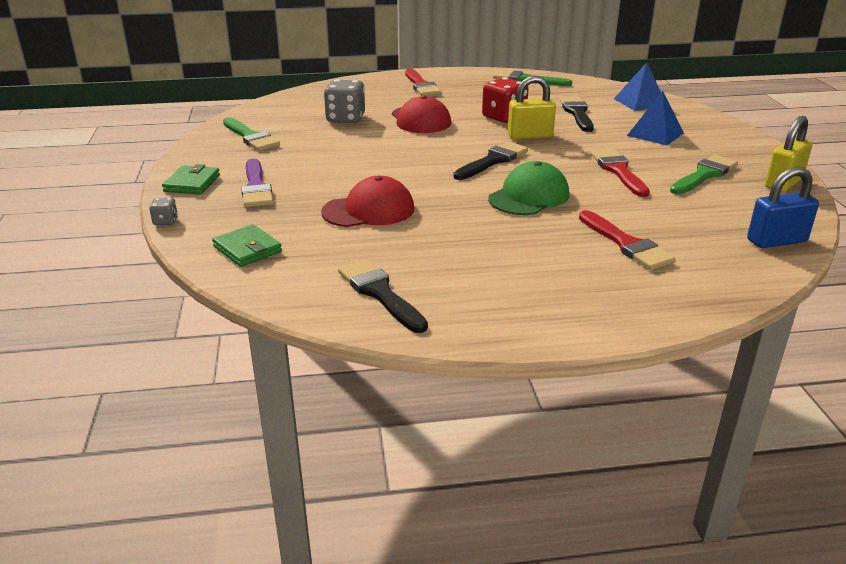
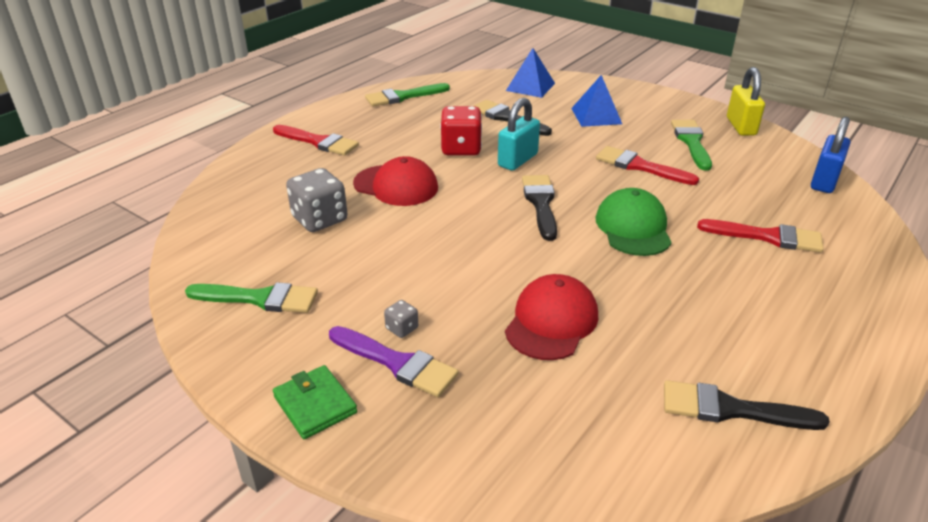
camera: 45 degrees left, 5 degrees up
(165, 221) = (389, 479): grey dice -> grey dice (402, 328)
(247, 249) = (541, 448): green wallet -> none
(530, 136) = (518, 160): yellow padlock -> turquoise padlock

